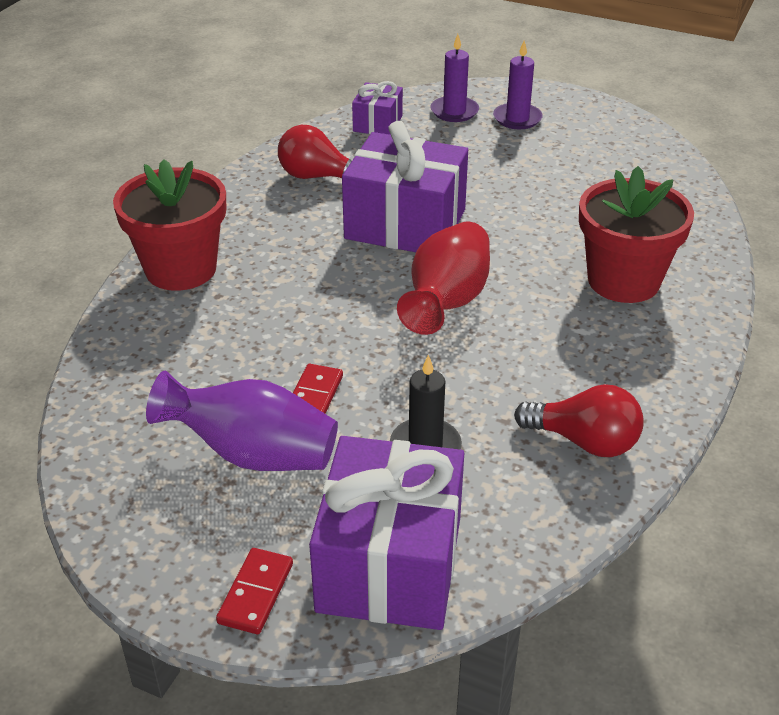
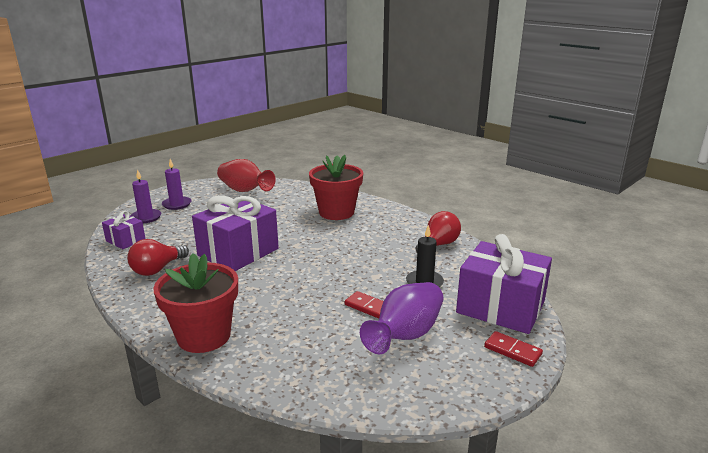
camera: 70 degrees left, 15 degrees down
(447, 302) = (317, 255): red vase -> red vase (245, 191)

